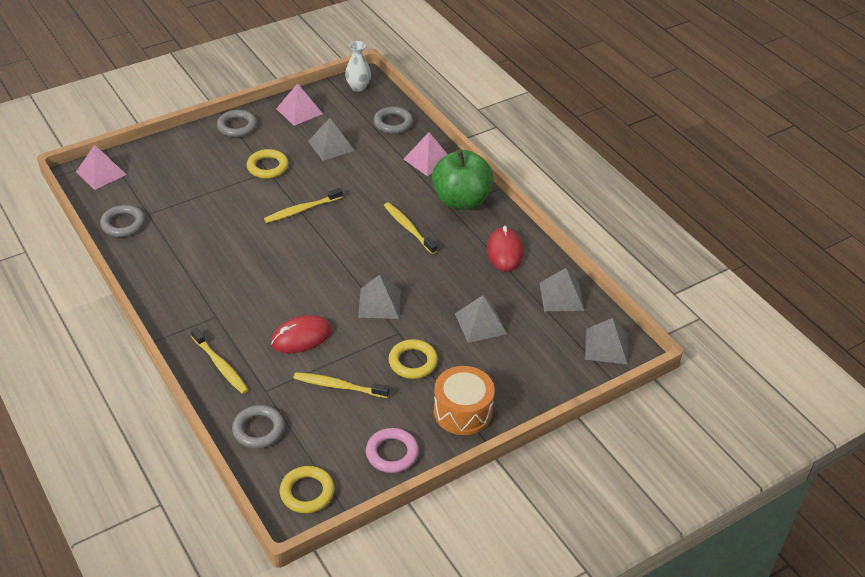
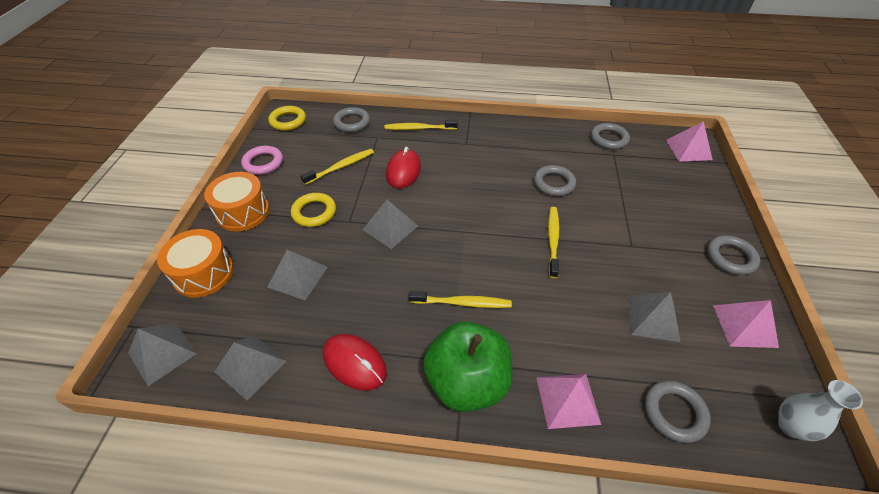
camera: 130 degrees right, 5 degrees up
(228, 234) = (554, 183): none -> grey ring
(267, 167) = (640, 248): yellow ring -> none
(538, 380) = (204, 273): none -> orange drum

